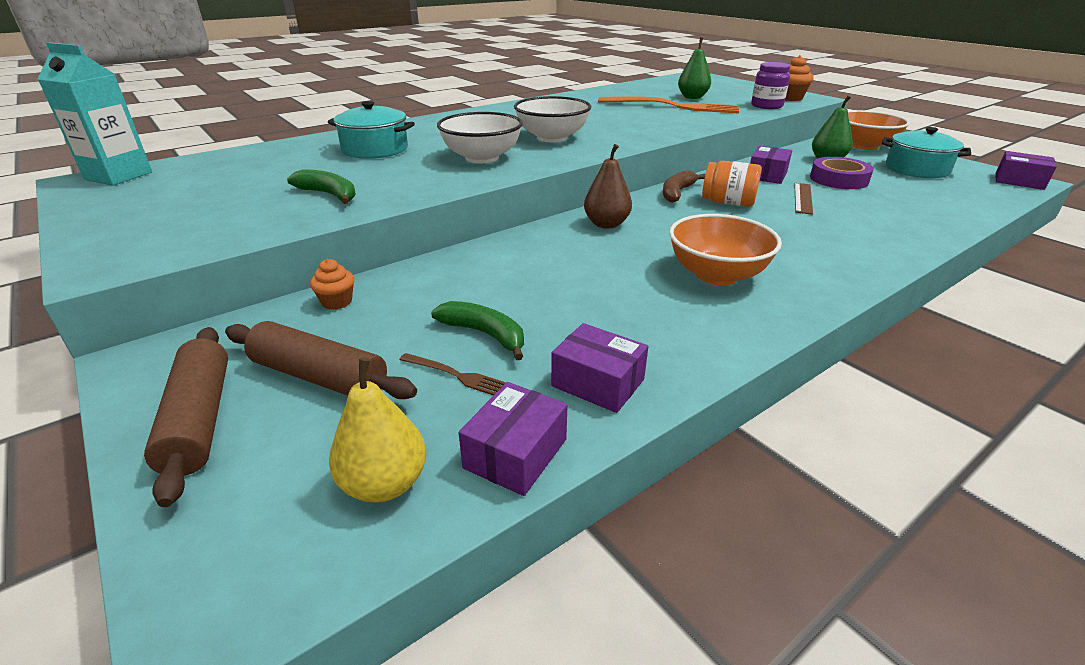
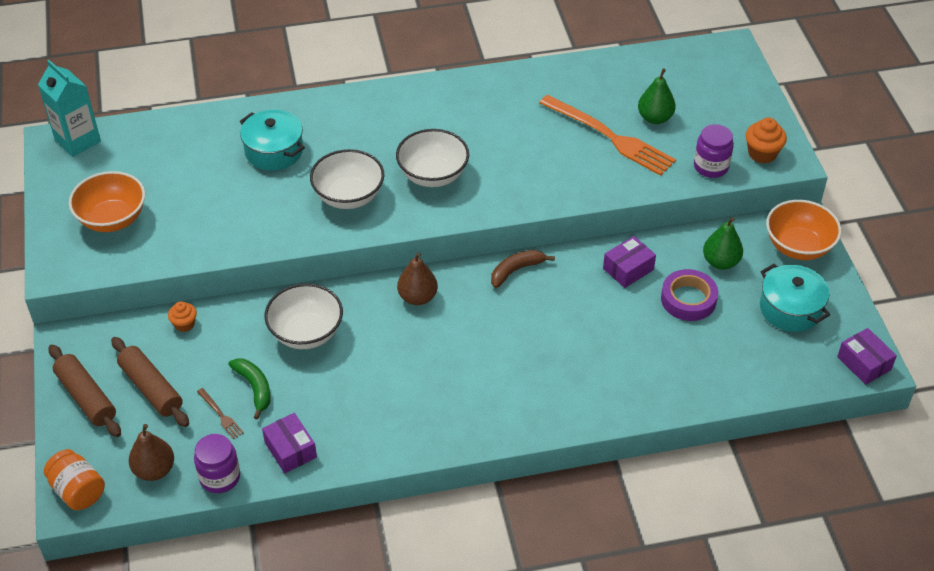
camera: 25 degrees right, 15 degrees up
(199, 419) = (86, 397): brown rolling pin -> brown rolling pin turned 45 degrees counterclockwise
(329, 194) = (209, 222): green banana -> none
(384, 484) = (154, 470): yellow pear -> brown pear
(510, 273) = (306, 333): none -> white bowl
(515, 453) = (220, 477): purple box -> purple jar
(716, 275) = (443, 387): orange bowl -> orange bowl (112, 219)
(728, 203) = (544, 301): orange jar -> orange jar (78, 491)
(803, 198) = (617, 317): brown ruler -> none

